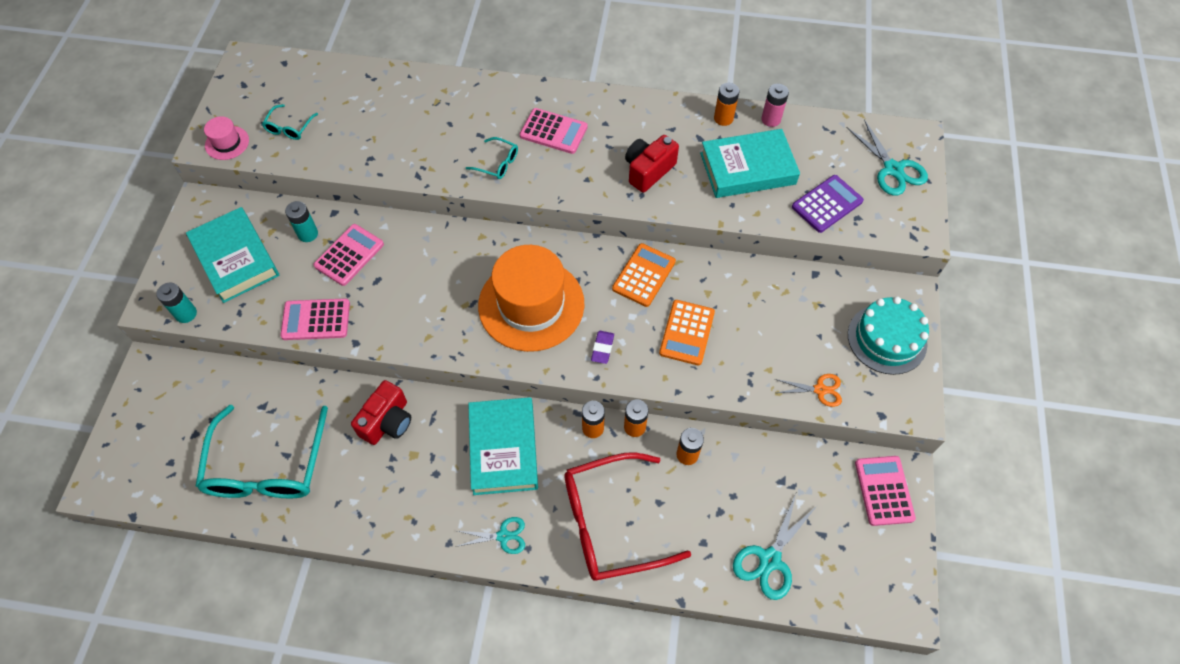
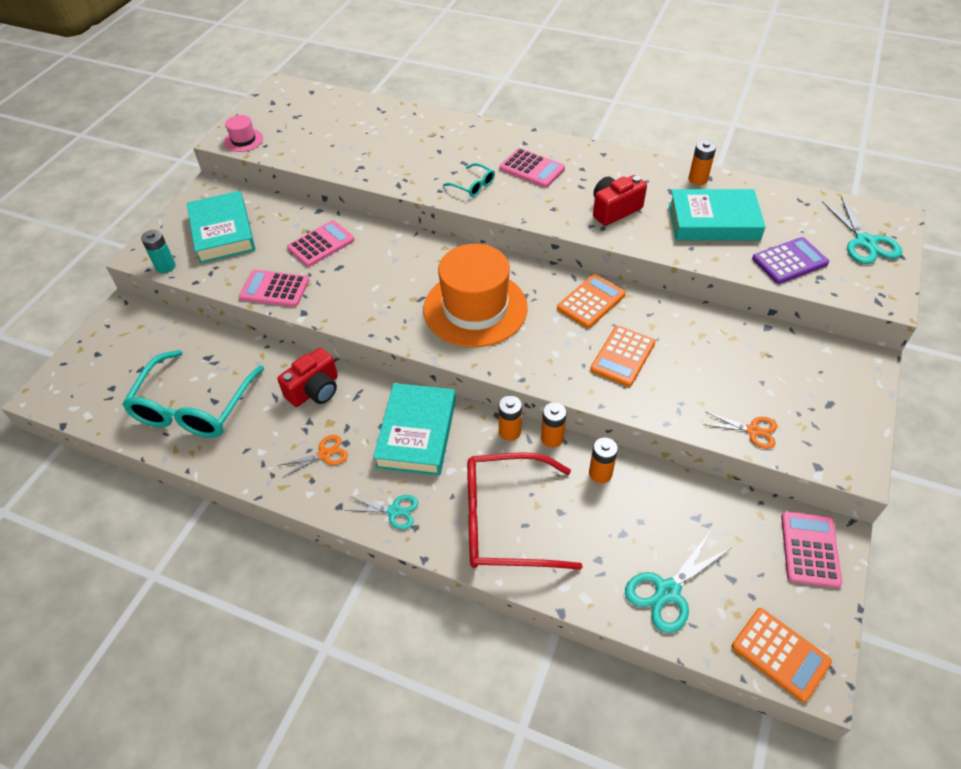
camera: 15 degrees right, 10 degrees down
(289, 128) = (299, 136): turquoise glasses -> none
(308, 234) = (291, 223): turquoise battery -> none
(418, 490) = (324, 454): none -> orange scissors
(602, 348) = (534, 355): purple eraser -> none
(771, 119) = (745, 186): pink battery -> none
(874, 596) = (780, 654): none -> orange calculator
(887, 339) = (835, 397): turquoise cake -> none

